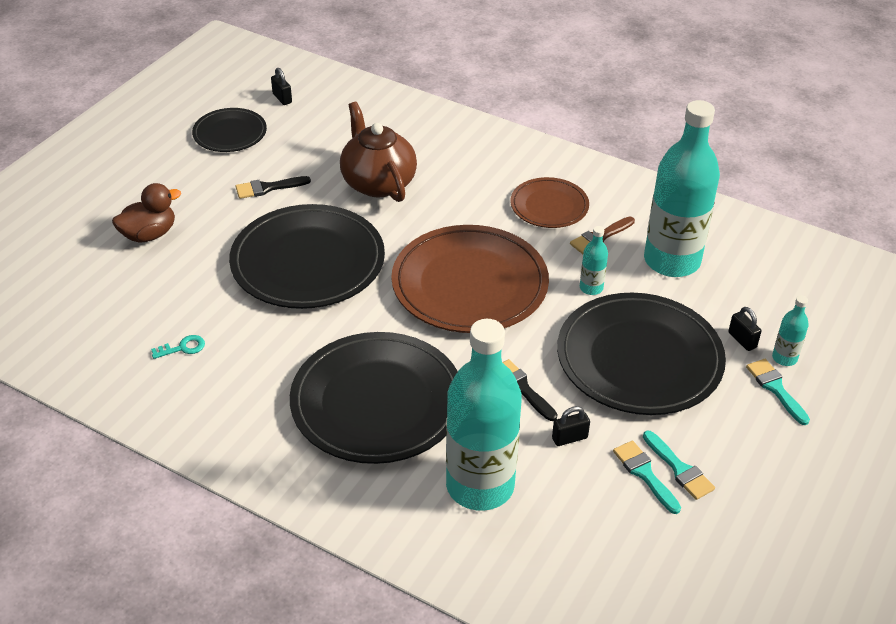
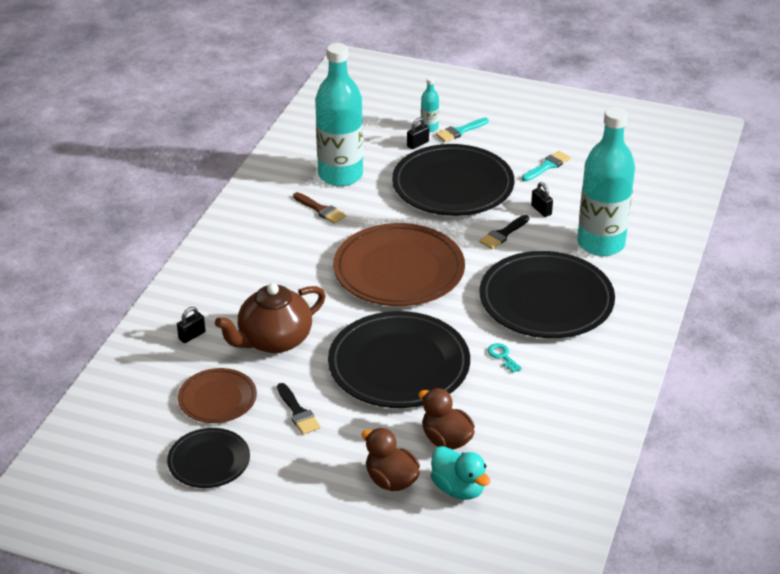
camera: 100 degrees left, 5 degrees down
(114, 276) = (458, 488): none -> turquoise duck
(183, 278) = (446, 440): none -> brown duck
(183, 348) = (532, 418): turquoise key -> turquoise key (502, 356)
(282, 98) = (136, 434): black padlock -> black padlock (192, 336)
(549, 206) = (286, 238): brown plate -> brown plate (217, 399)
(591, 288) = (384, 210): turquoise bottle -> none
(644, 474) = (558, 179): turquoise brush -> none

